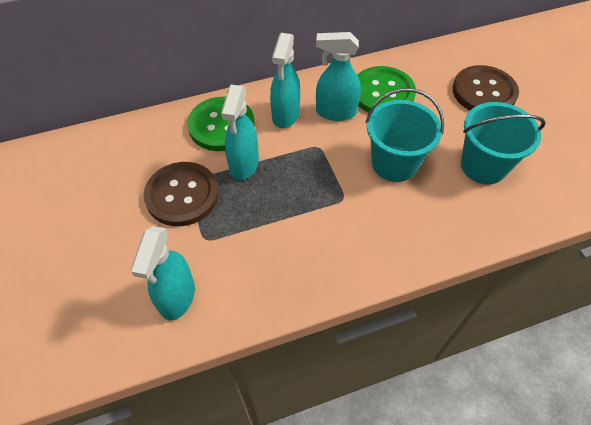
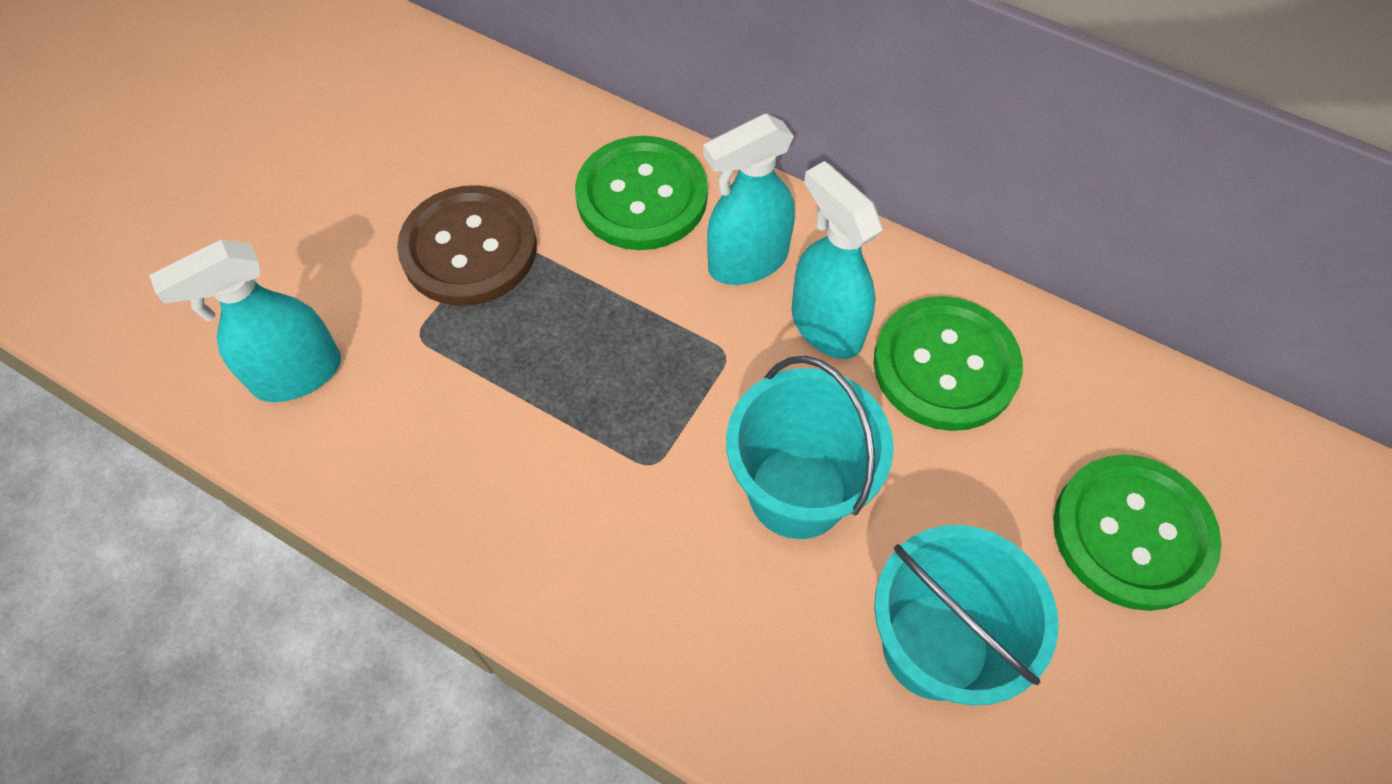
camera: 50 degrees right, 5 degrees up
(244, 164) = (594, 281): turquoise spray bottle -> none
(484, 92) = (1132, 533): brown button -> green button

